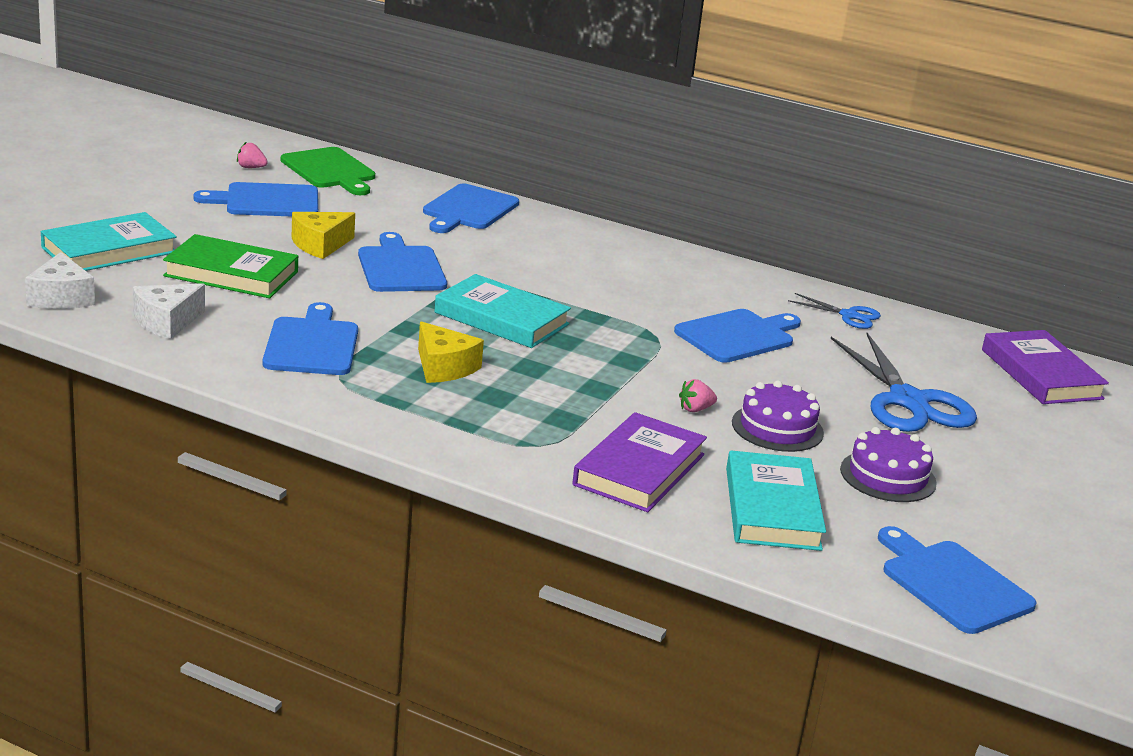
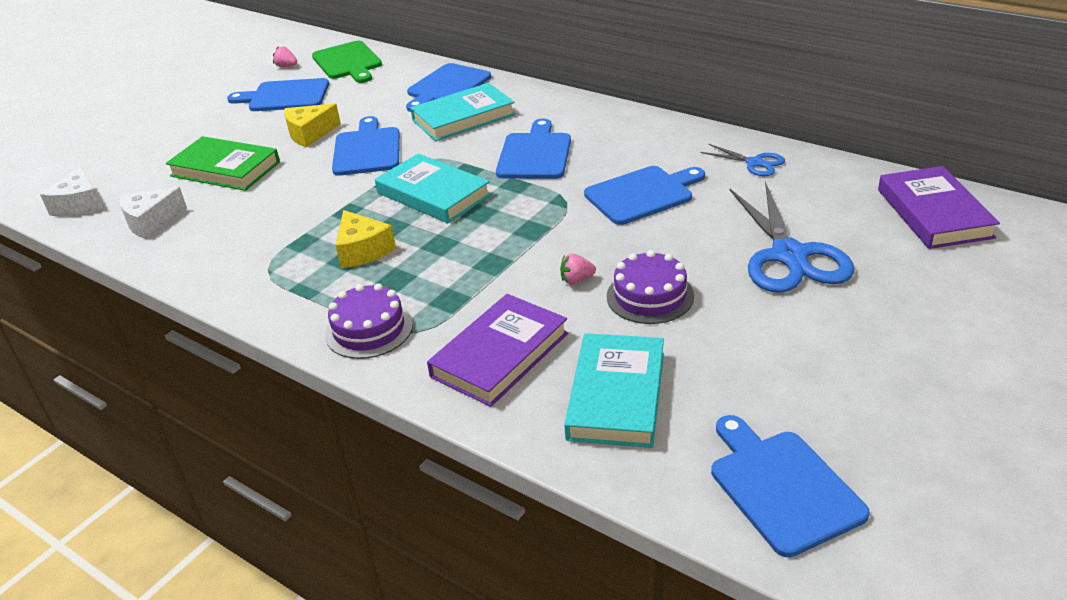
camera: 15 degrees right, 10 degrees up
(109, 250) = (140, 155): turquoise book -> turquoise book (463, 117)
(312, 344) = (259, 235): blue cutting board -> blue cutting board (534, 154)
(888, 476) = (746, 348): purple cake -> purple cake (369, 329)

